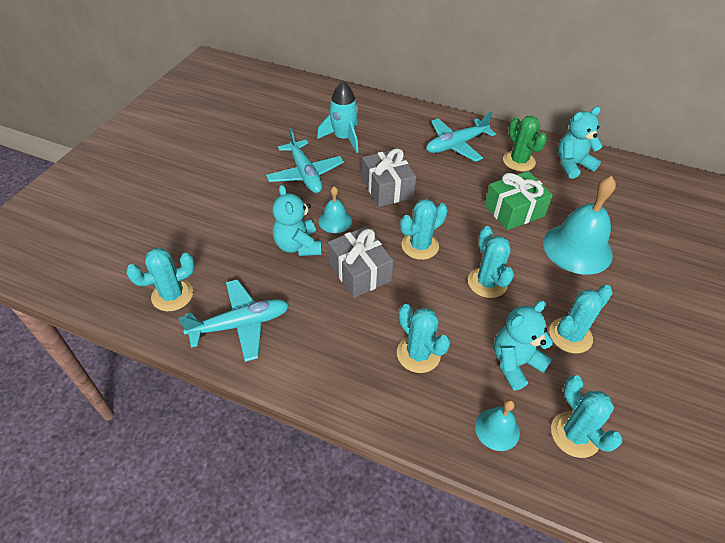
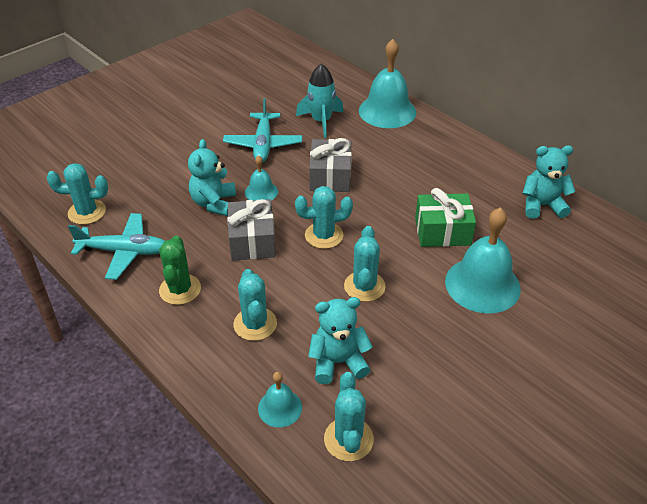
camera: 25 degrees right, 5 degrees down
(394, 114) = (387, 111): none -> turquoise bell
(456, 145) = (429, 155): turquoise plane -> none
(519, 161) = (484, 187): green cactus -> green cactus (180, 289)
(570, 335) = (411, 358): turquoise cactus -> none

